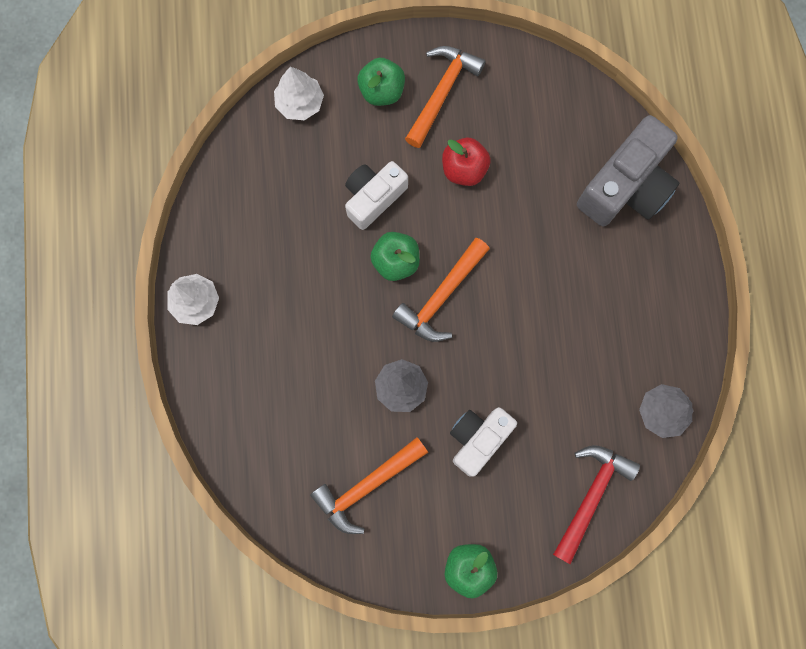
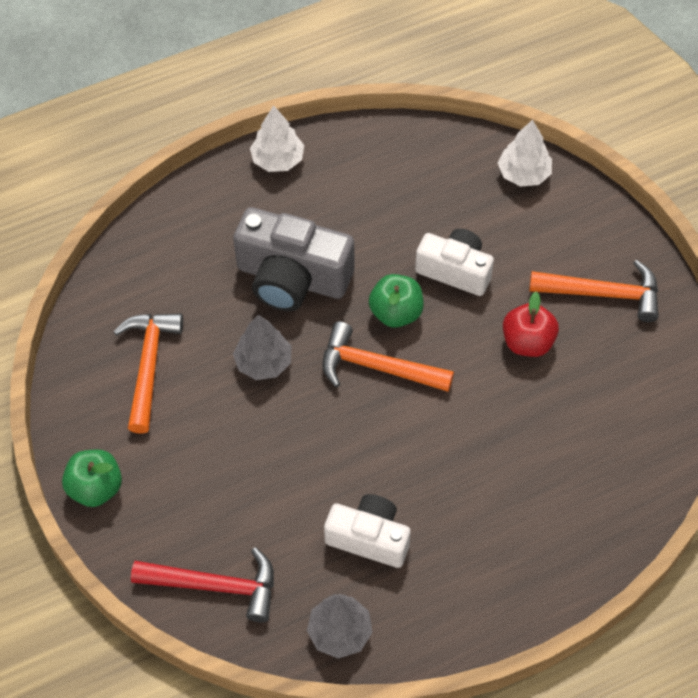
camera: 70 degrees right, 20 degrees down
(366, 486) = (148, 365): orange hammer -> orange hammer turned 60 degrees clockwise
(382, 91) = (574, 239): green apple -> none
(478, 439) = (236, 452): white camera -> white camera (369, 538)
(625, 186) = (589, 510): grey camera -> grey camera (292, 278)

